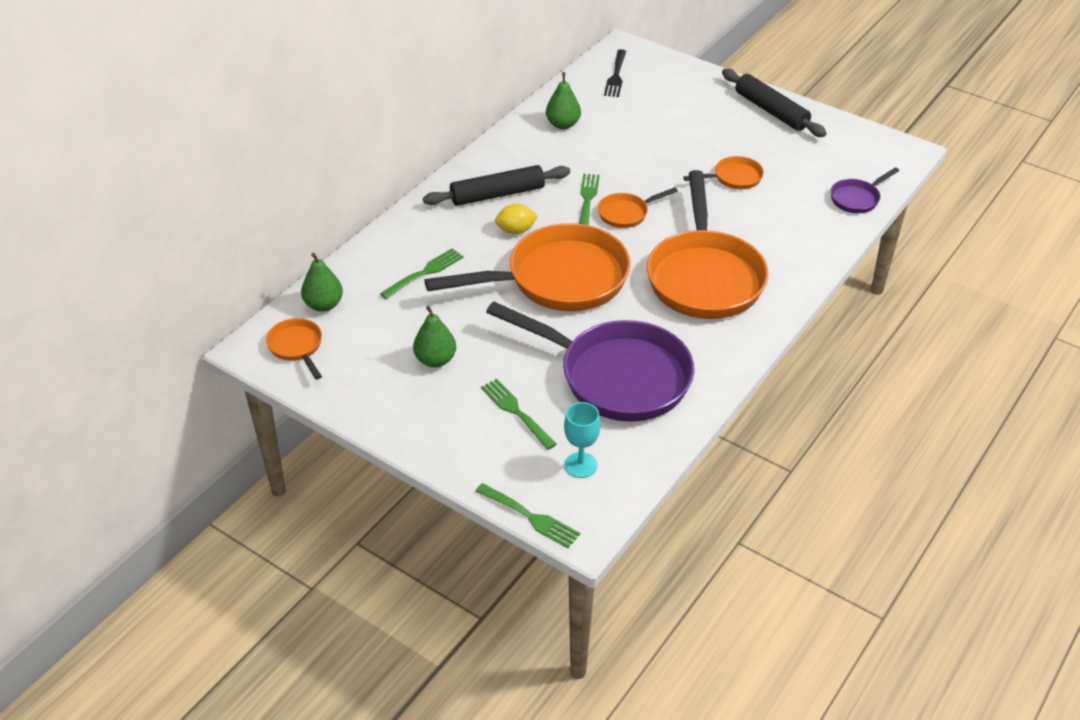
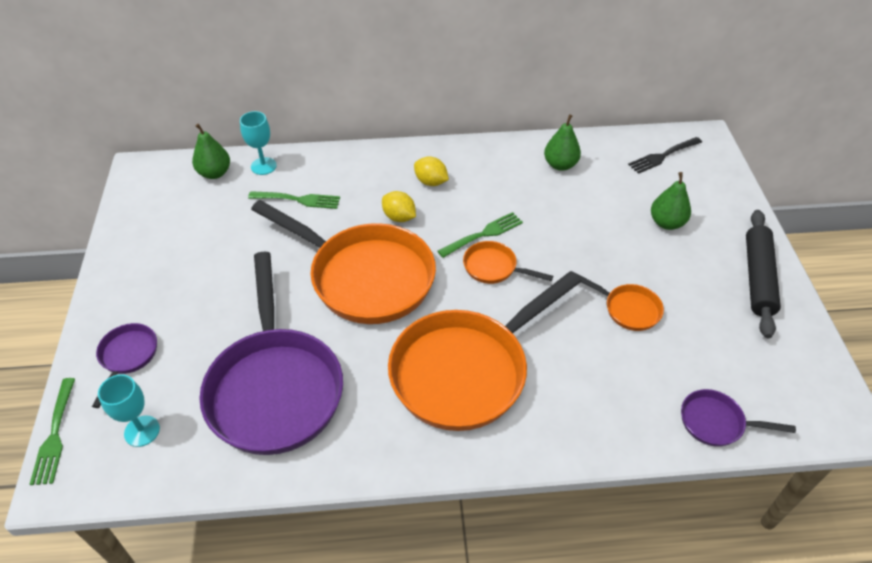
camera: 50 degrees right, 5 degrees up
(297, 347) = (158, 188): orange pan -> none
(354, 272) = (263, 166): none -> turquoise goblet
(435, 360) = (203, 265): green pear -> green pear (666, 223)
(492, 445) = (127, 357): none -> purple pan
(497, 194) = (431, 182): black rolling pin -> yellow lemon
(517, 412) = (178, 349): green fork -> none

